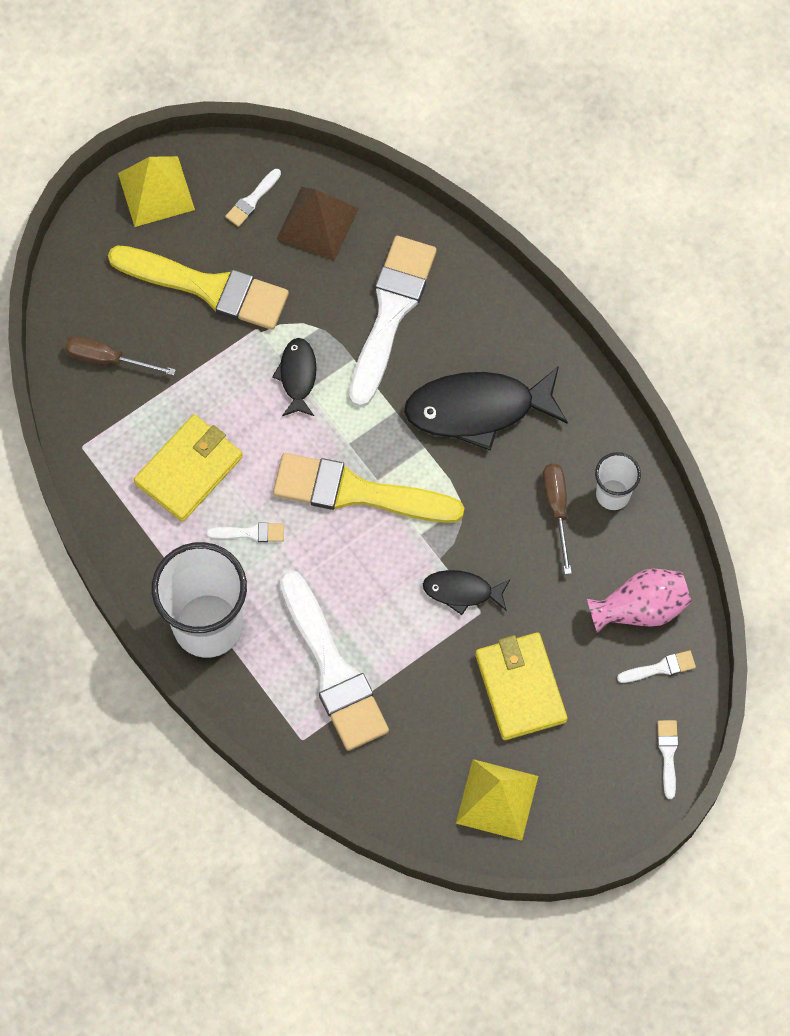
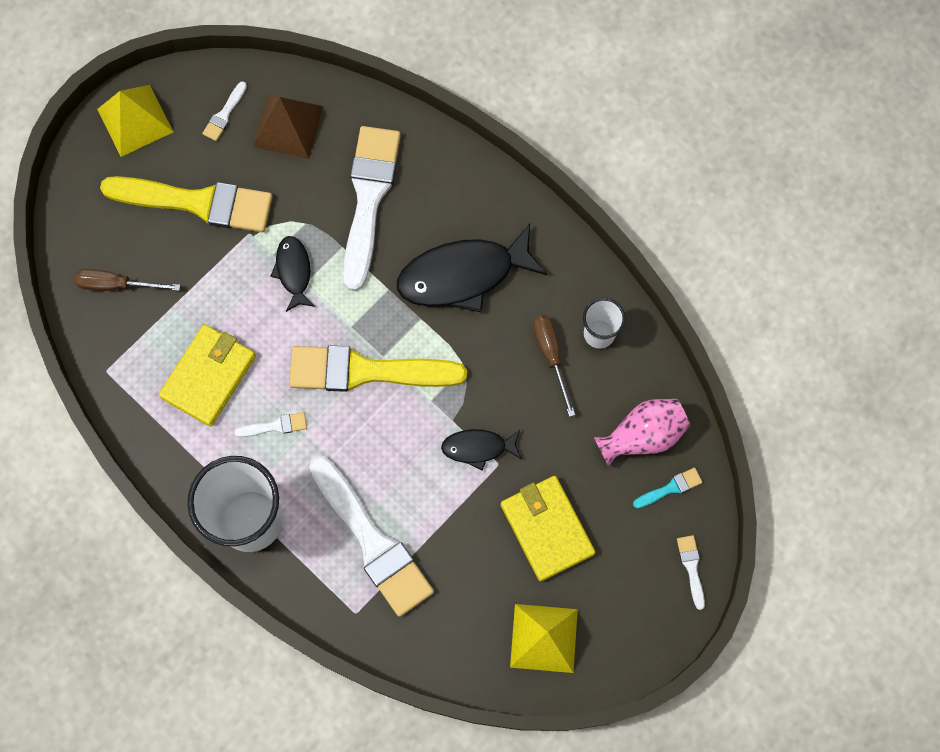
camera: 10 degrees left, 5 degrees up
(660, 668) = (670, 488): white brush -> turquoise brush

